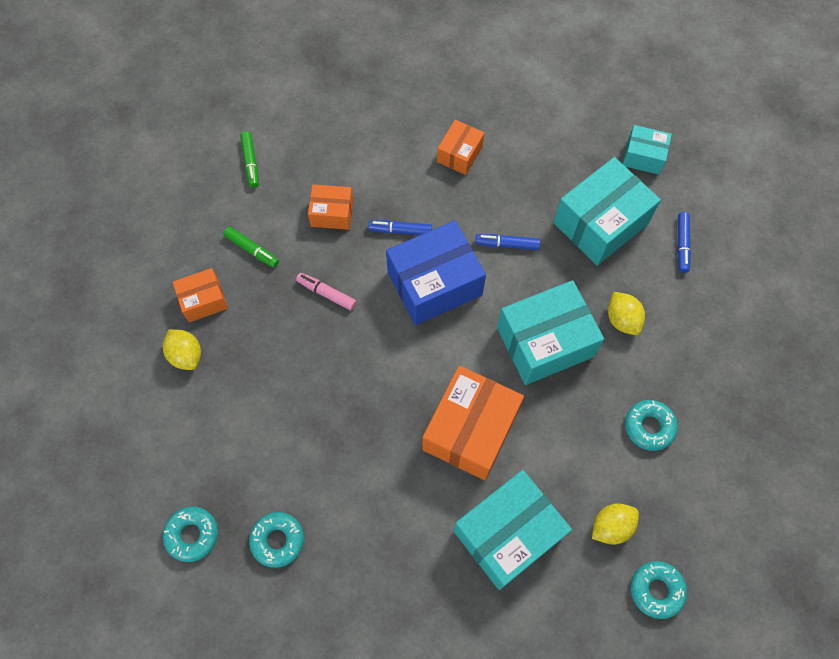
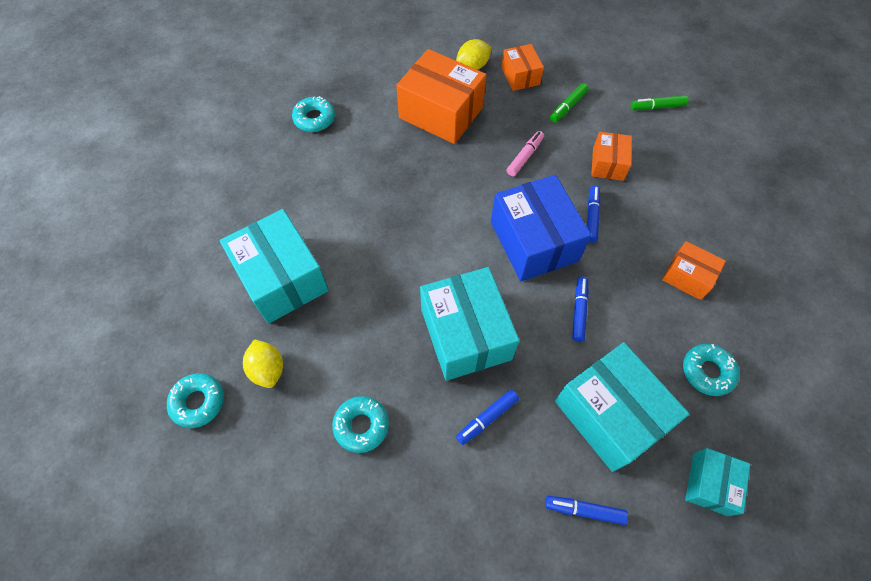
camera: 95 degrees right, 5 degrees down
(192, 535) = (330, 70): turquoise donut -> turquoise donut (707, 372)
(470, 430) = (382, 258): orange box -> orange box (441, 112)
(622, 319) = (487, 418): yellow lemon -> blue marker

